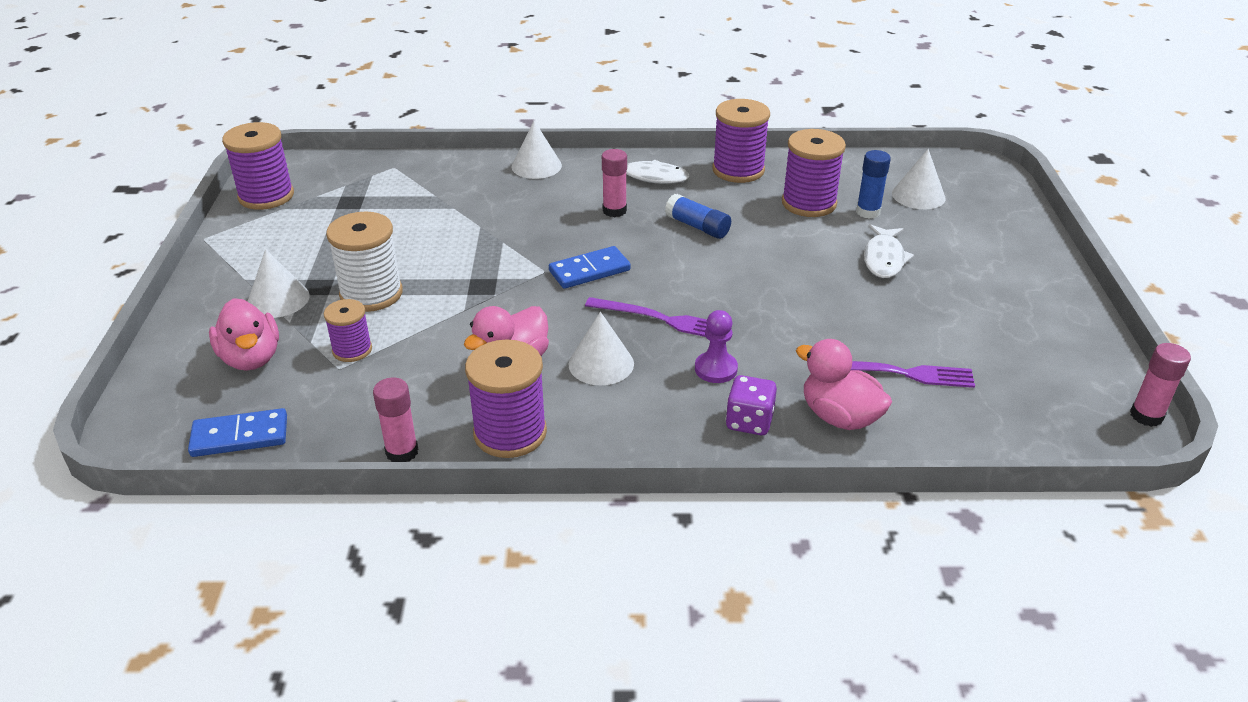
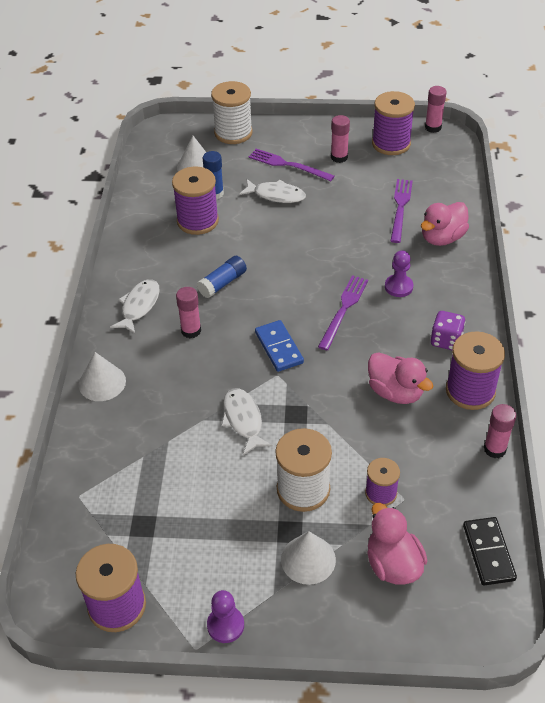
camera: 85 degrees left, 10 degrees up
(221, 253) = (225, 625): none -> purple pawn
(240, 436) = (488, 552): blue domino -> black domino
(251, 358) = (393, 564): pink duck -> pink duck turned 90 degrees counterclockwise
(477, 251) = (243, 420): none -> white fish
(601, 364) = (394, 343): white cone -> none
(738, 170) = (139, 253): purple spool -> purple spool (391, 143)
(749, 422) = (449, 276): purple dice -> purple dice (446, 340)
(958, 266) = (288, 165): none -> purple fork
(1001, 312) = (339, 157): none -> pink glue stick
(1009, 219) = (233, 133): none -> white spool

